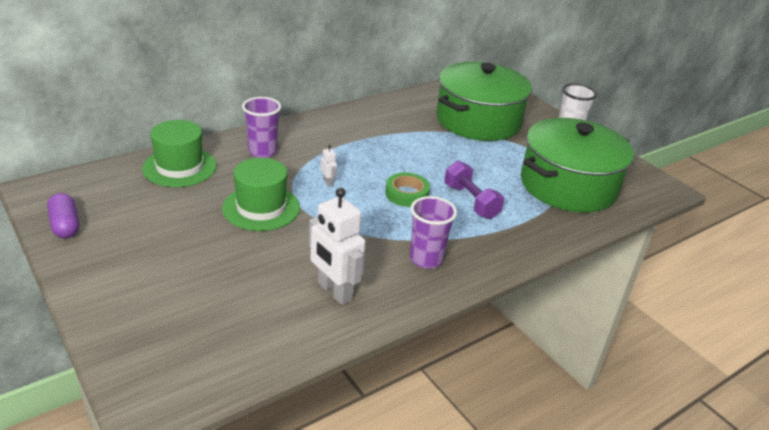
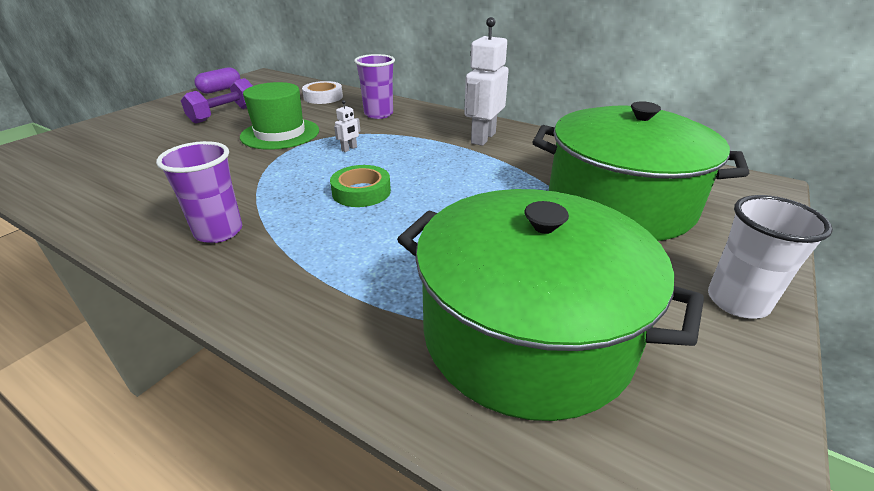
camera: 70 degrees right, 0 degrees up
(179, 167) = (323, 97): green hat -> white tape
(334, 291) = (143, 192): white robot -> white robot (482, 138)
(471, 201) = (380, 238): purple dumbbell -> purple dumbbell (224, 114)

